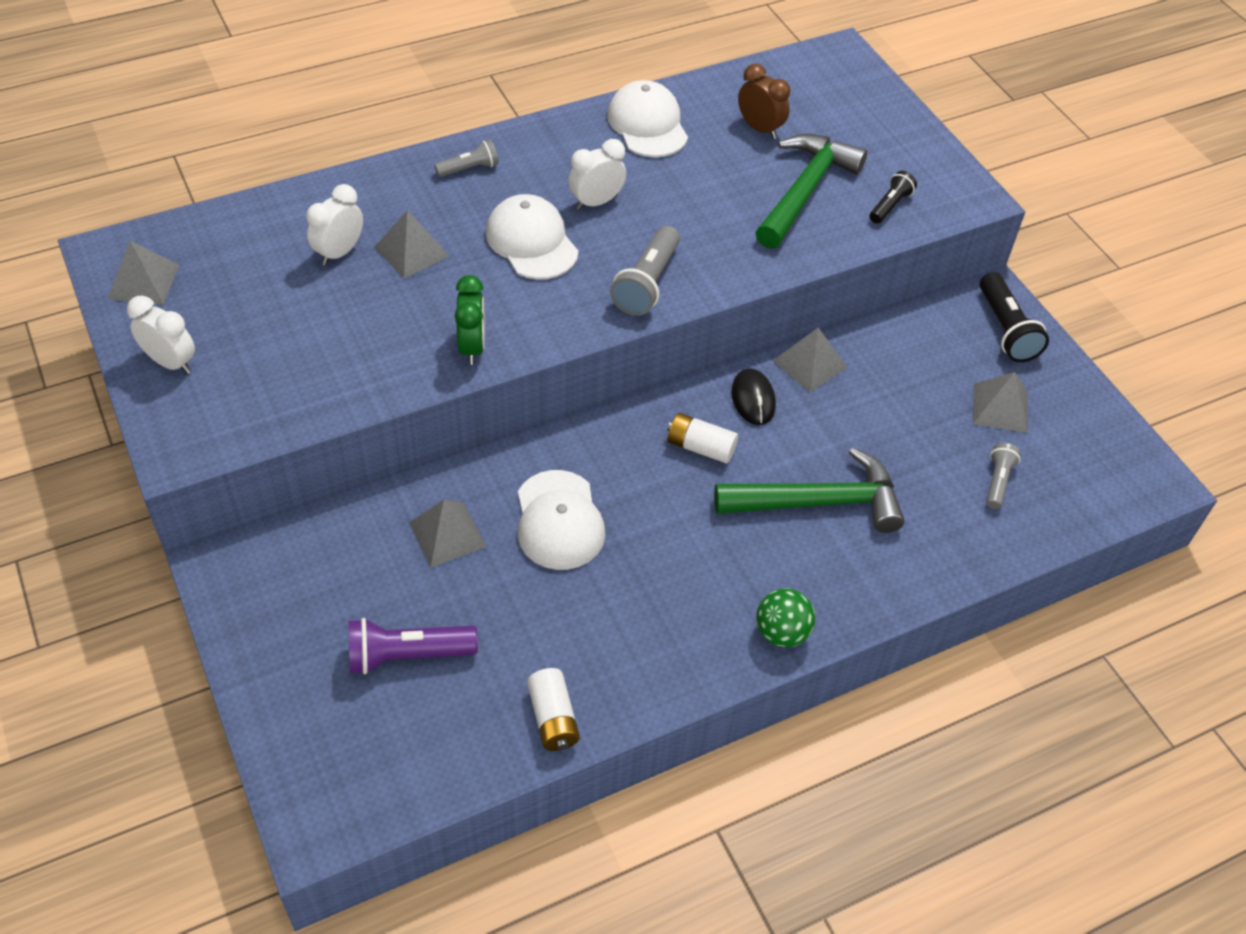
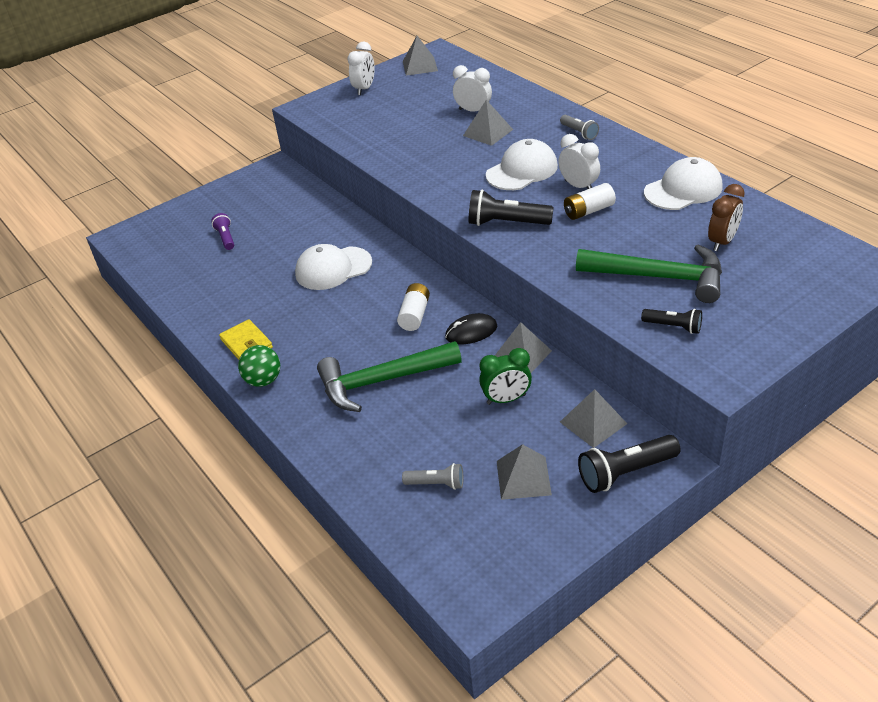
camera: 85 degrees right, 10 degrees down
(407, 655) = (226, 238): purple flashlight -> purple flashlight, size x0.60
(447, 534) = (312, 231): grey pyramid -> grey pyramid (593, 422)
(472, 347) = (415, 171): green clock -> green clock (506, 399)
(553, 718) = (189, 297): white battery -> white battery (588, 211)
(647, 284) = (506, 223): grey flashlight -> black flashlight
(696, 647) = (246, 344): none -> yellow wallet
(818, 502) = (382, 381): green hammer -> green hammer turned 90 degrees clockwise

